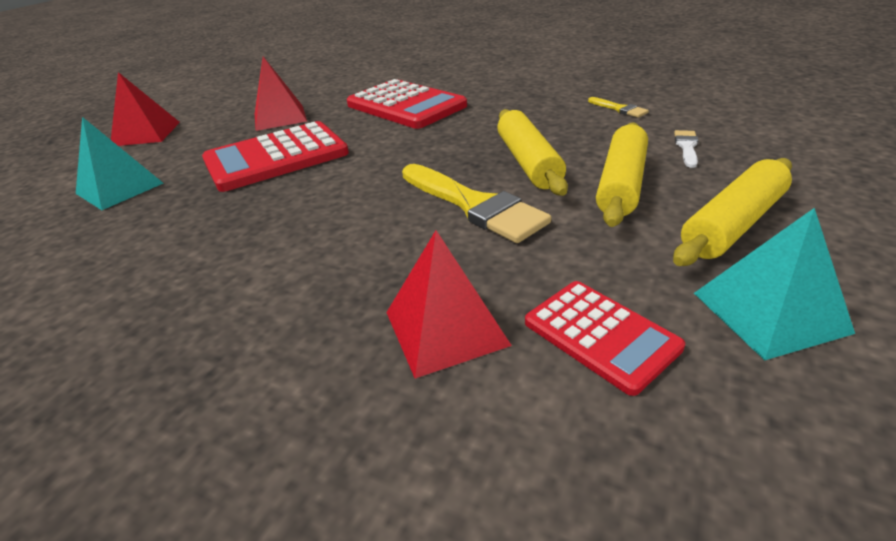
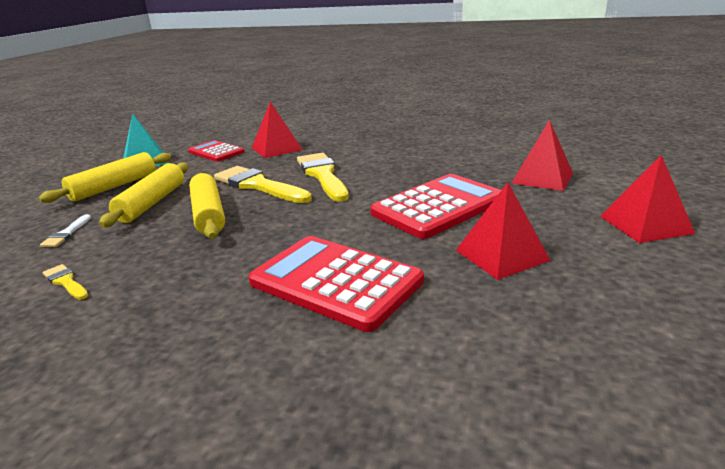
camera: 170 degrees right, 10 degrees down
(119, 188) = (542, 178): turquoise pyramid -> red pyramid
(374, 219) = (322, 175): none -> yellow brush

